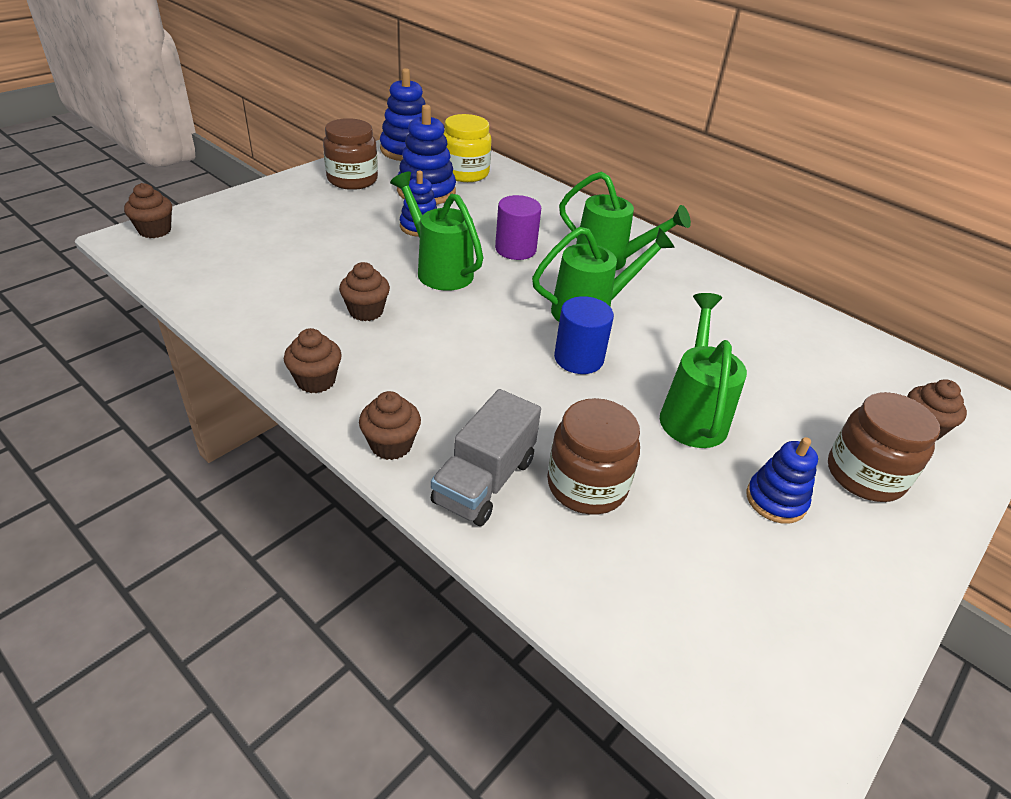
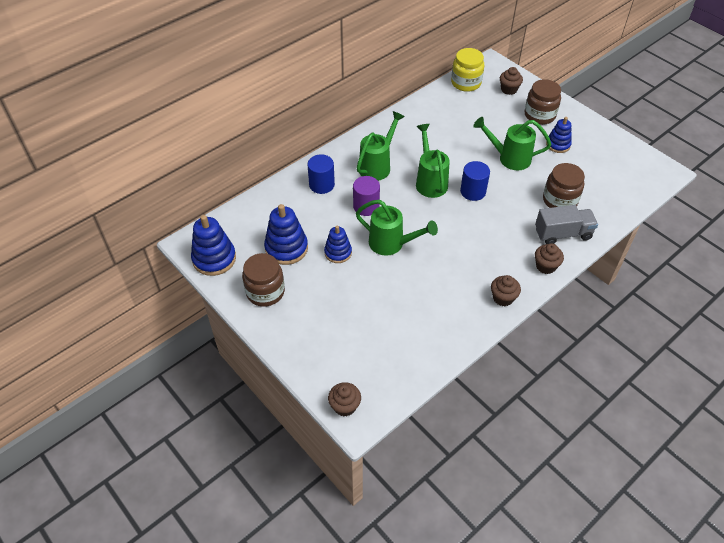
camera: 80 degrees left, 10 degrees up
(366, 311) = (438, 279): brown cupcake -> none
(439, 270) = (391, 244): green watering can -> green watering can turned 120 degrees counterclockwise
(465, 173) = (257, 225): yellow jar -> yellow jar (466, 83)
(484, 481) = (563, 234): grey truck -> grey truck turned 45 degrees counterclockwise
(551, 215) = (321, 185): none -> blue cylinder

